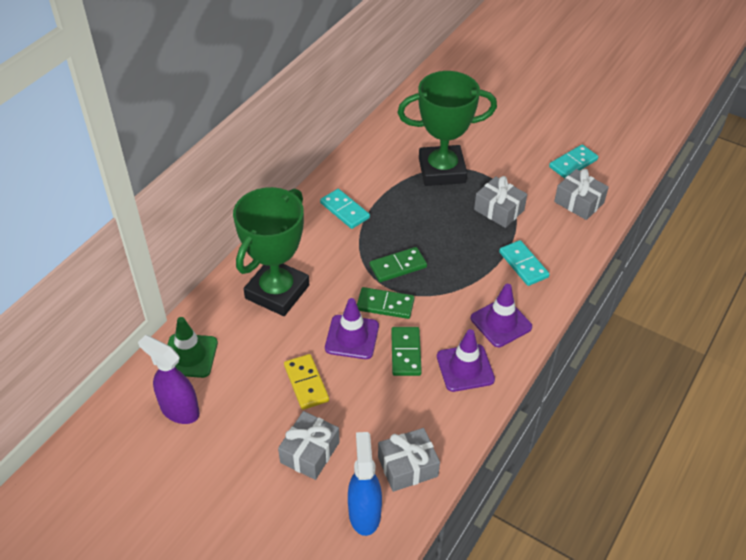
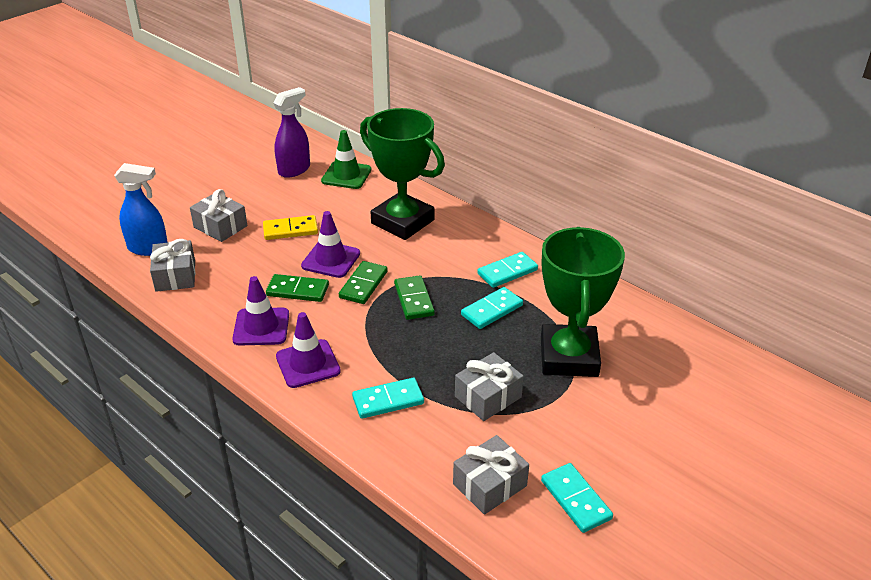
camera: 100 degrees right, 10 degrees down
(399, 216) = (492, 310): none -> turquoise domino

